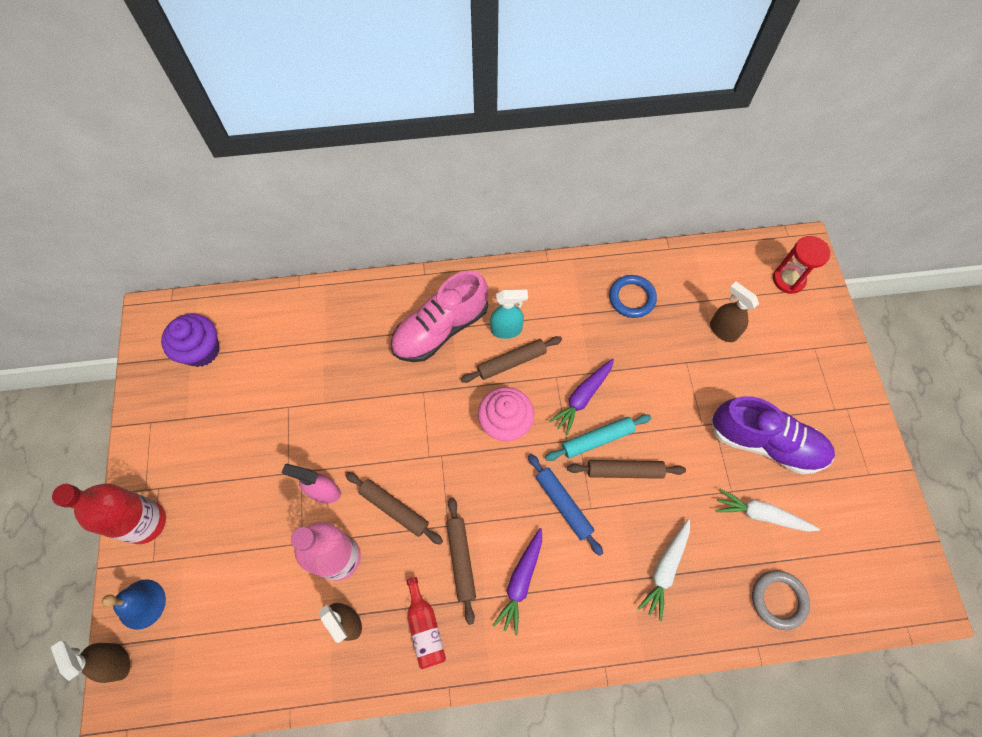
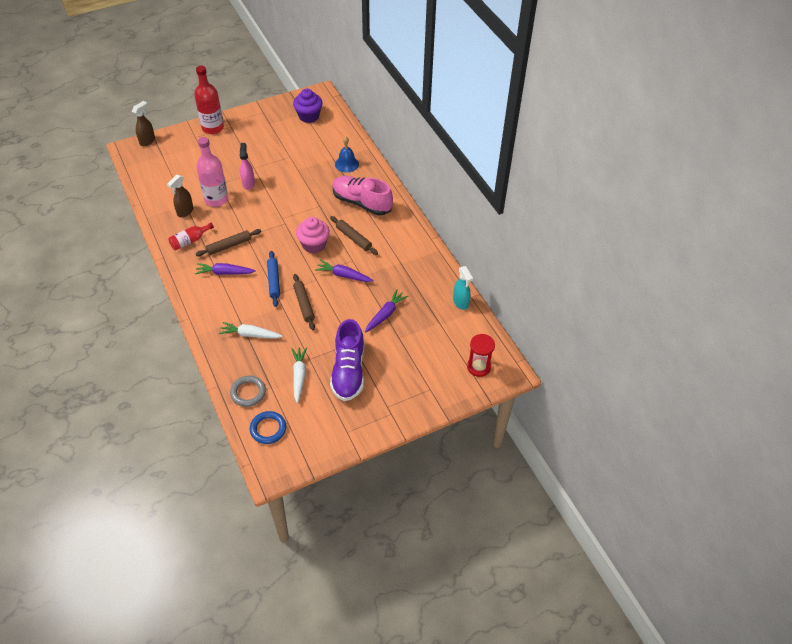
camera: 70 degrees right, 15 degrees down
(141, 604) = (174, 140): blue bell -> blue bell (347, 164)
(394, 509) = (248, 212): brown rolling pin -> none
(506, 330) = (374, 231): turquoise spray bottle -> turquoise spray bottle (460, 302)
(563, 504) = (274, 281): blue rolling pin -> blue rolling pin turned 45 degrees counterclockwise
(597, 439) = (319, 288): turquoise rolling pin -> none
(632, 298) = (423, 285): blue ring -> blue ring (268, 429)
(673, 363) = (385, 314): none -> purple carrot
(722, 330) = (421, 336): brown spray bottle -> none

